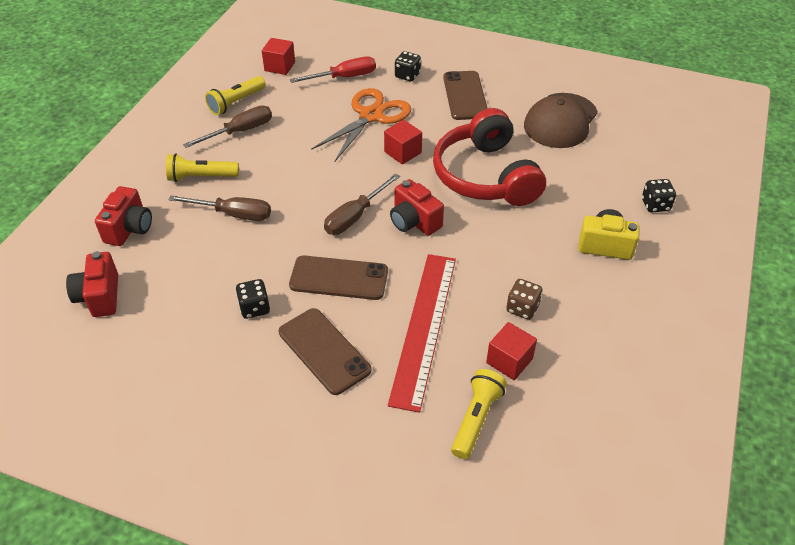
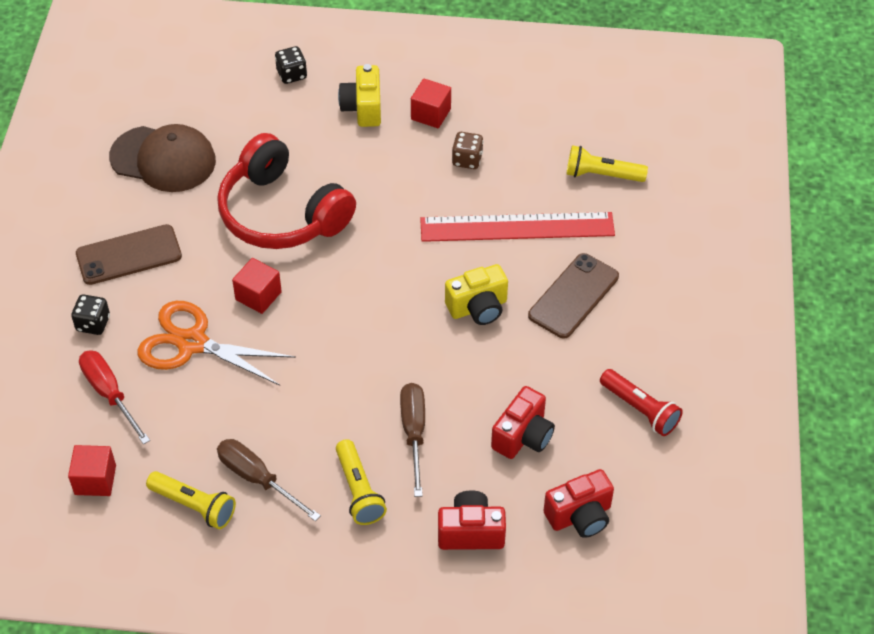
camera: 105 degrees left, 5 degrees up
(174, 367) = (640, 409): none -> red flashlight
(254, 308) = (543, 367): black dice -> none
(339, 278) = (478, 308): brown phone -> yellow camera
(355, 216) = (382, 316): brown screwdriver -> none
(414, 221) = (375, 262): red camera -> red camera (523, 436)
(485, 176) = (282, 213): red headphones -> red headphones turned 75 degrees clockwise
(509, 361) = (532, 161): red cube -> red cube (431, 114)

